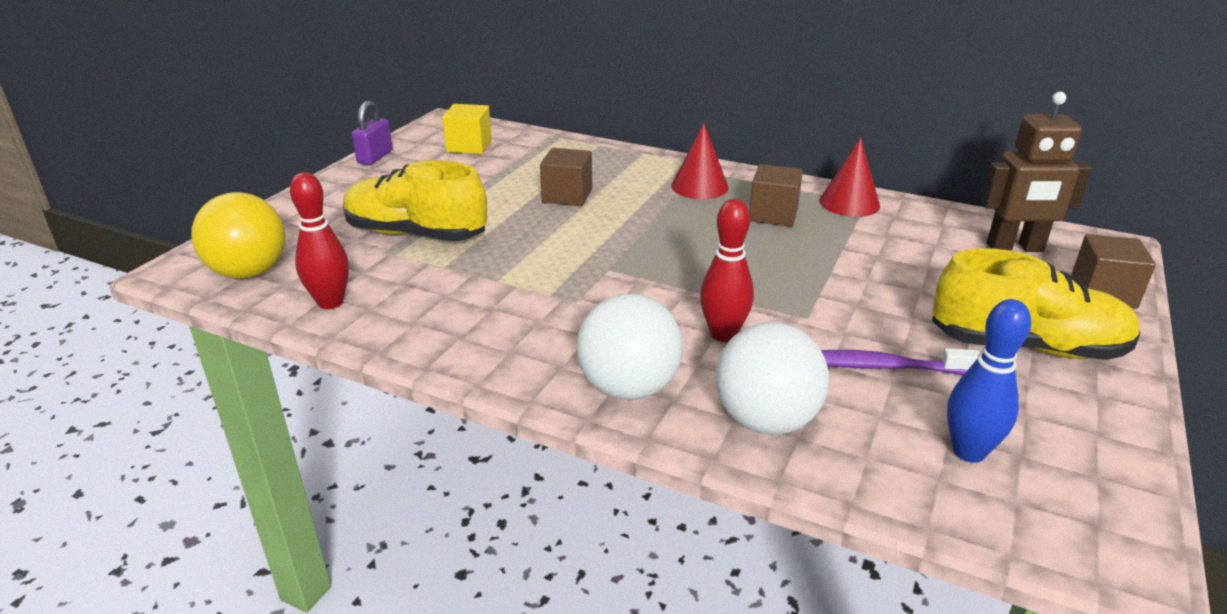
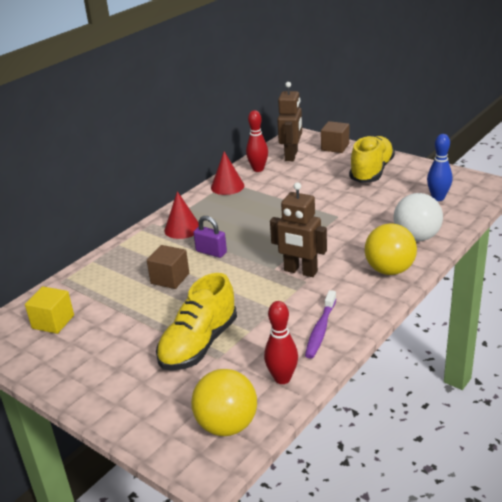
camera: 75 degrees left, 0 degrees up
(375, 157) = (42, 374): purple padlock -> purple padlock (211, 252)
(605, 293) = (300, 271): none -> brown robot
(628, 388) = (389, 270): white ball -> yellow ball
(723, 334) = (348, 240): red bowling pin -> red bowling pin (258, 169)
(773, 215) = (231, 210): brown cube -> none
(882, 366) = (381, 205): purple toothbrush -> purple toothbrush (320, 330)

